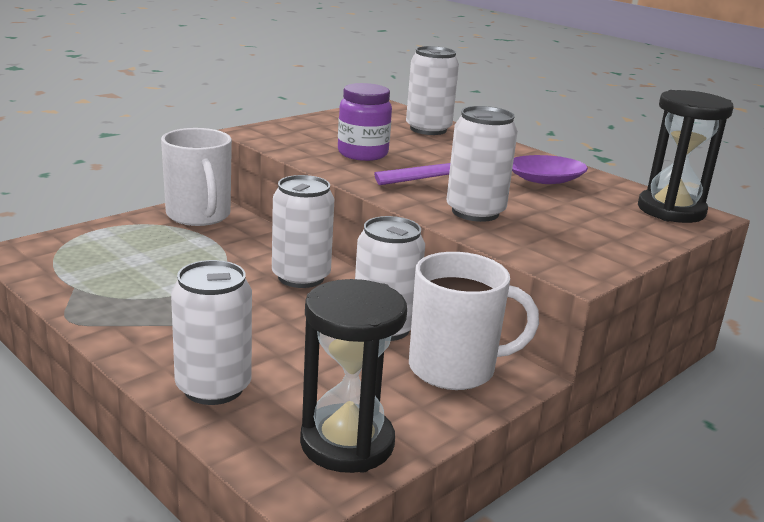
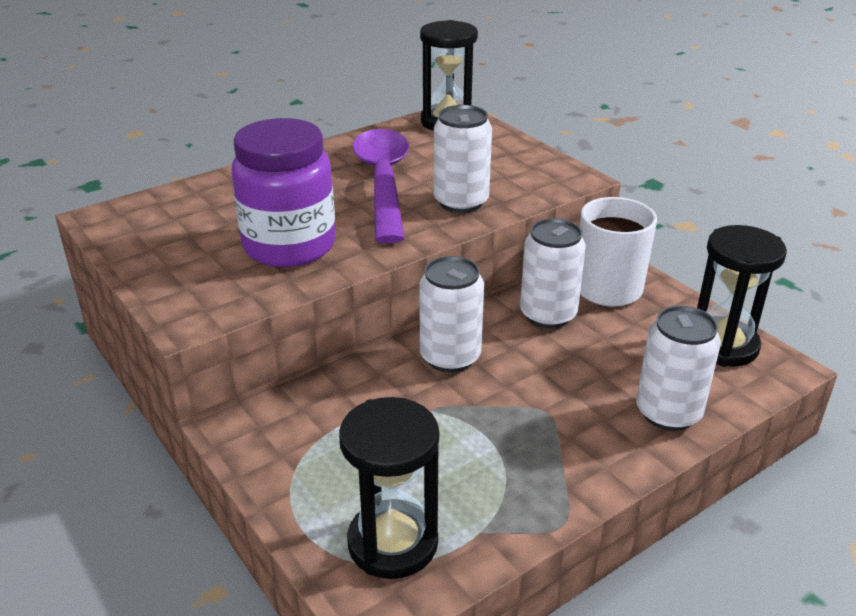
camera: 80 degrees left, 10 degrees up
(74, 256) = (393, 543): none -> black hourglass
(199, 215) = (272, 435): white mug -> none
(362, 154) = (289, 246): purple jar -> purple jar, size x1.56
(428, 129) = (205, 199): white can -> none

